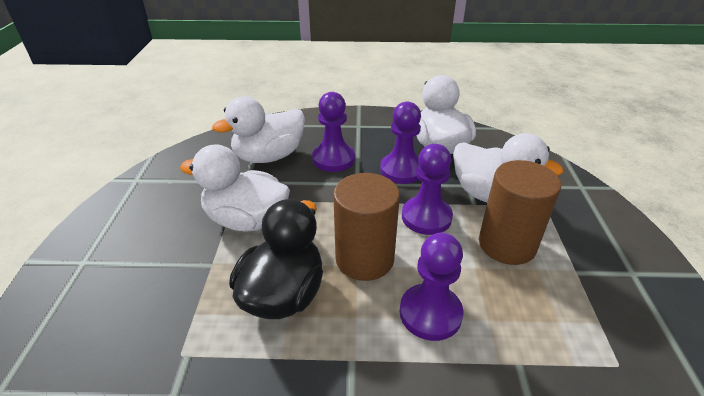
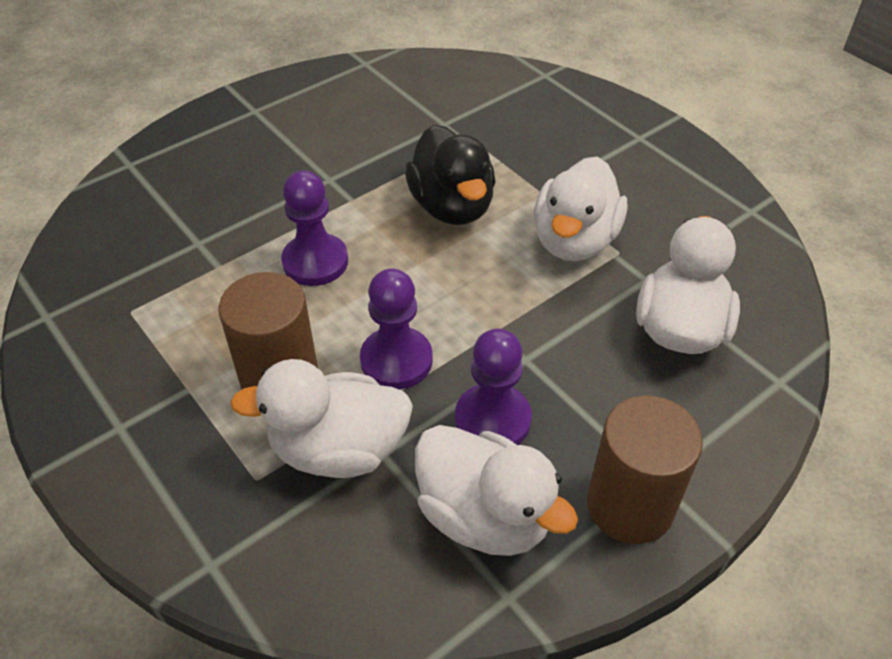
camera: 140 degrees right, 10 degrees up
(246, 220) = (574, 241): white duck -> white duck turned 135 degrees clockwise
(333, 159) = (600, 379): purple pawn -> none
(364, 259) = (416, 273): brown cylinder -> brown cylinder (630, 505)

